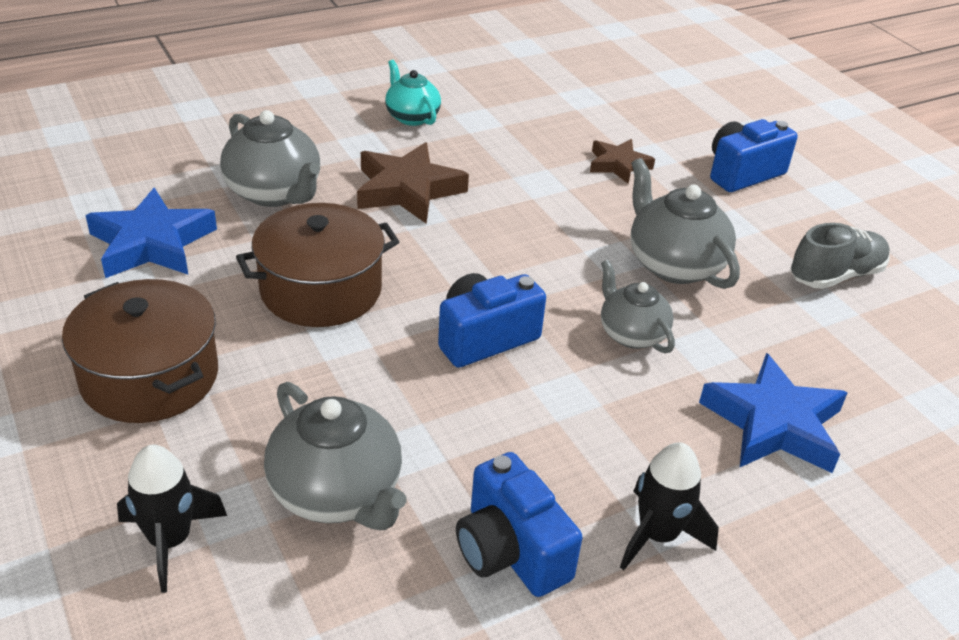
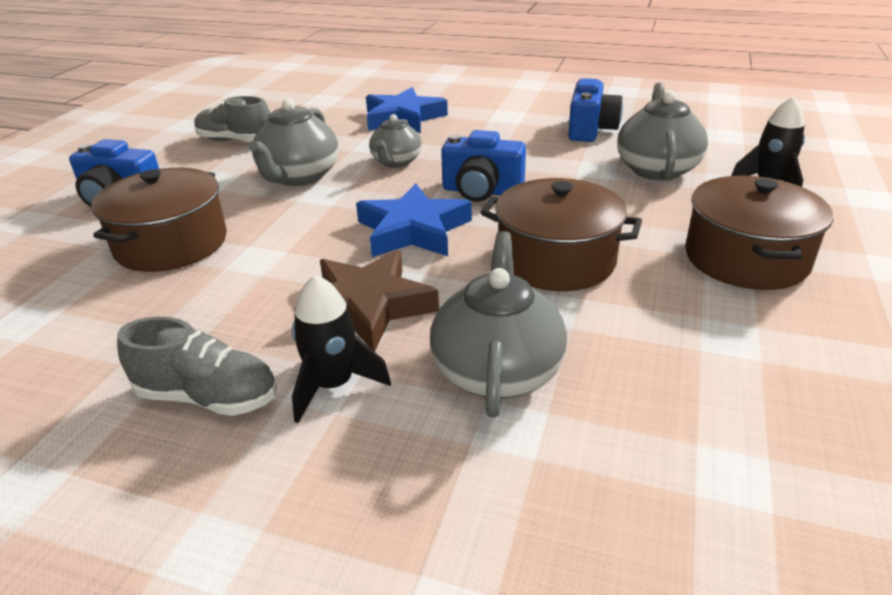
camera: 130 degrees left, 5 degrees down
(152, 243) = (684, 373): blue star -> blue star (413, 230)
(412, 117) = (208, 397): turquoise teapot -> grey shoe
(618, 165) = (171, 244): brown star -> brown pot
(657, 535) = (519, 114): black rocket -> black rocket (333, 385)

